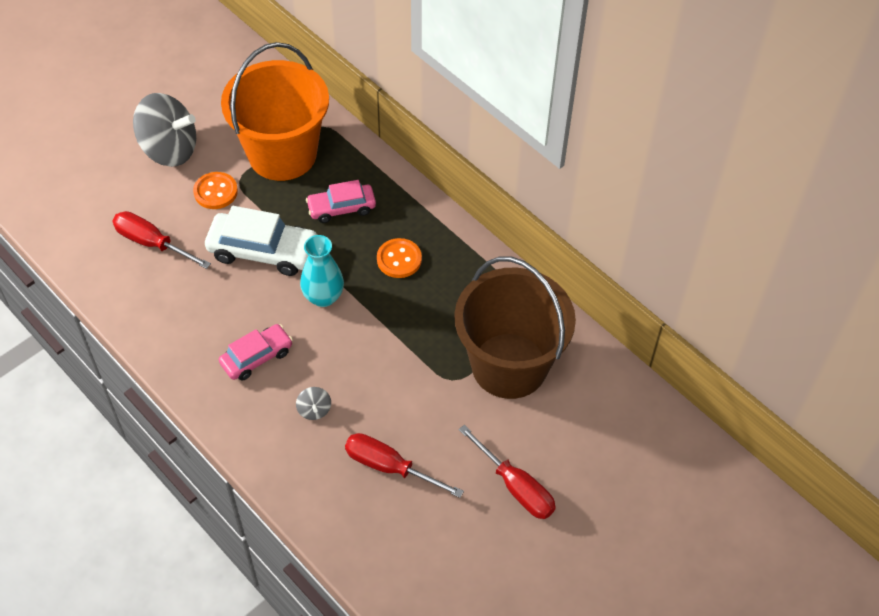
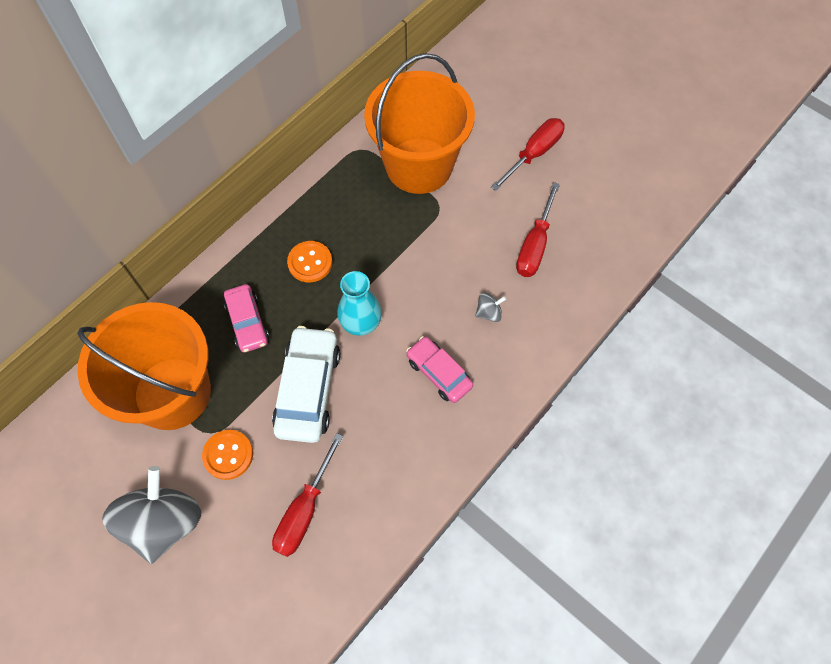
camera: 95 degrees left, 10 degrees up
(509, 365) = (419, 165): brown bucket -> orange bucket

